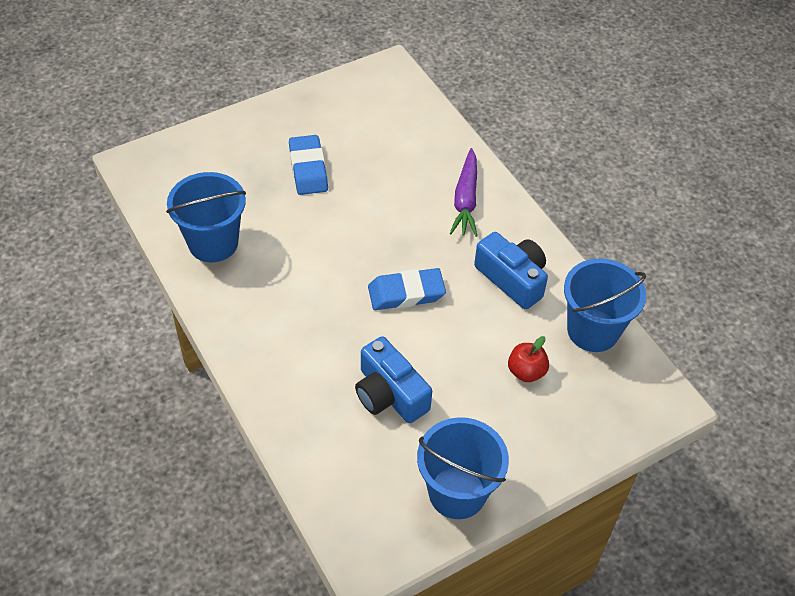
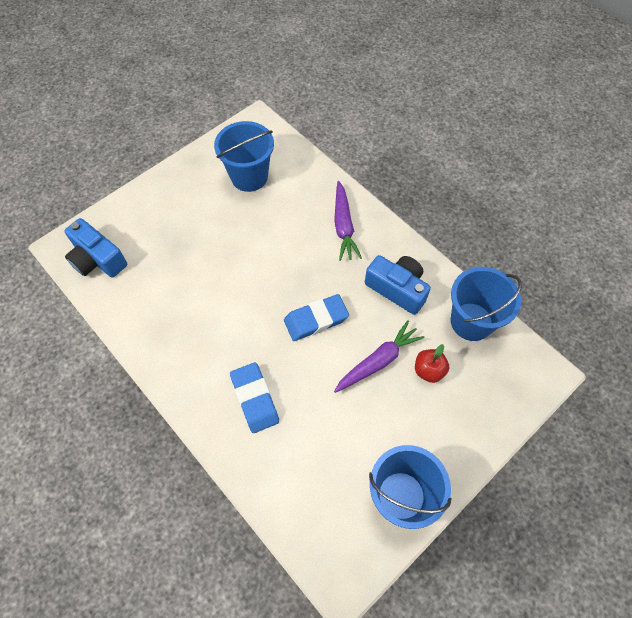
camera: 10 degrees left, 10 degrees up
(213, 243) = (147, 307): blue bucket -> blue bucket (249, 177)
(308, 169) = (211, 223): blue eraser -> blue eraser (254, 399)
(389, 394) = (324, 416): blue camera -> blue camera (97, 259)
(468, 350) = (378, 361): none -> purple carrot

